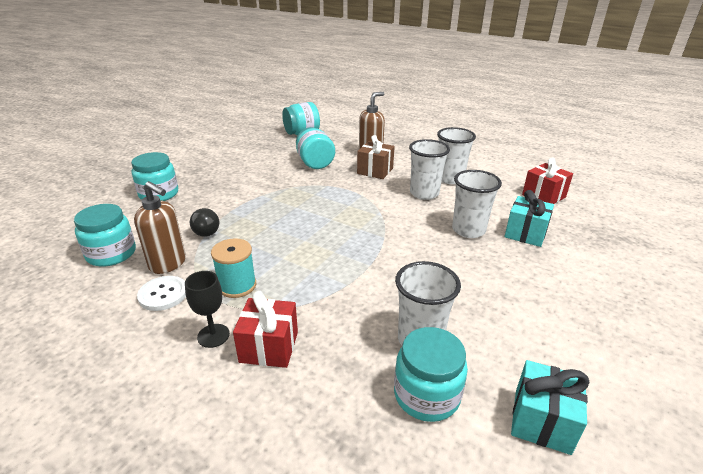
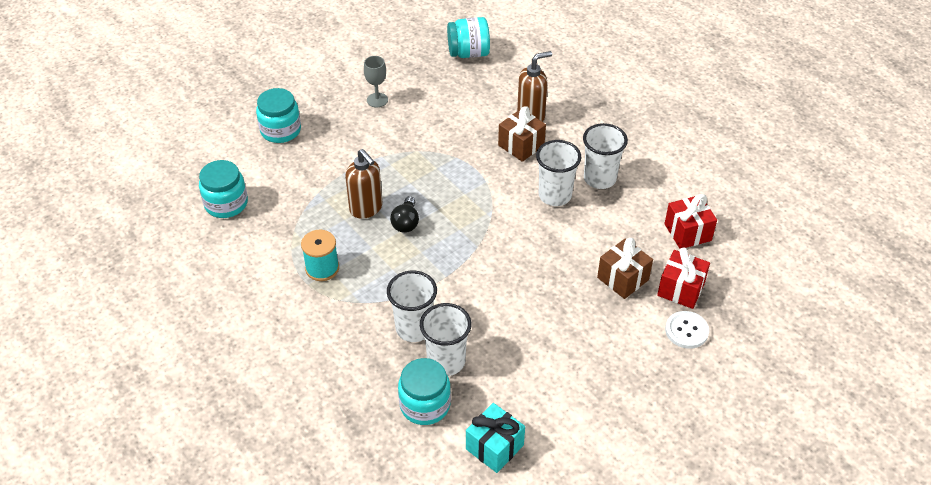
camera: 20 degrees right, 15 degrees up
(163, 294) = (261, 261): white button -> white button (686, 331)
(168, 264) = (271, 228): brown soap dispenser -> brown soap dispenser (366, 208)
(207, 230) = (314, 195): black light bulb -> black light bulb (406, 222)
(213, 335) = (290, 312): black goblet -> none
(241, 164) = (377, 100): none -> grey goblet
(269, 347) = (328, 334): red gift -> red gift (681, 289)
(315, 163) = (459, 116): turquoise jar -> none
(468, 230) = (567, 259): white cup -> white cup (414, 328)
(525, 233) = (623, 279): turquoise gift -> brown gift

